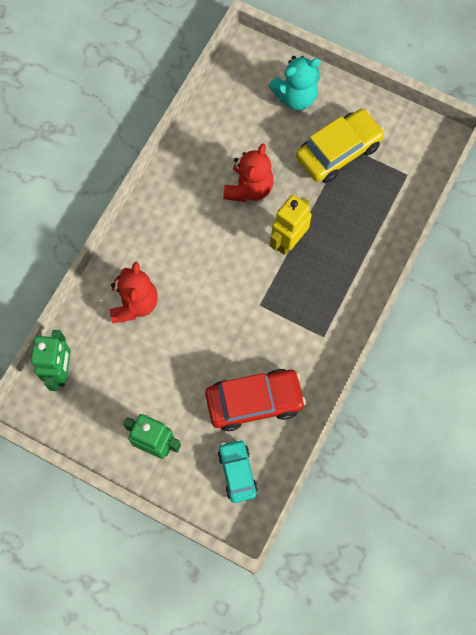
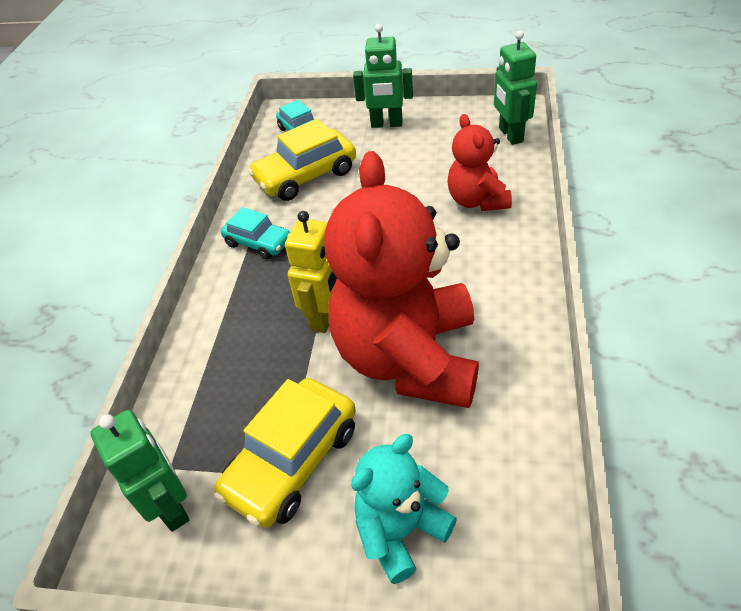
camera: 165 degrees right, 25 degrees down
(249, 188) = (409, 358): red teddy bear -> red teddy bear, size x1.94
(254, 401) = (306, 176): red car -> yellow car
(315, 334) = (258, 242): none -> turquoise car
(409, 152) = (171, 506): none -> green robot

